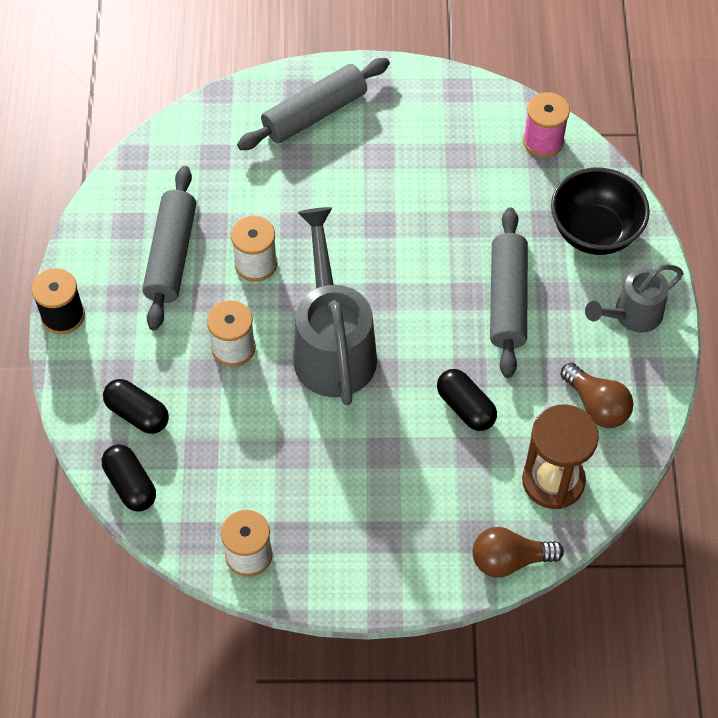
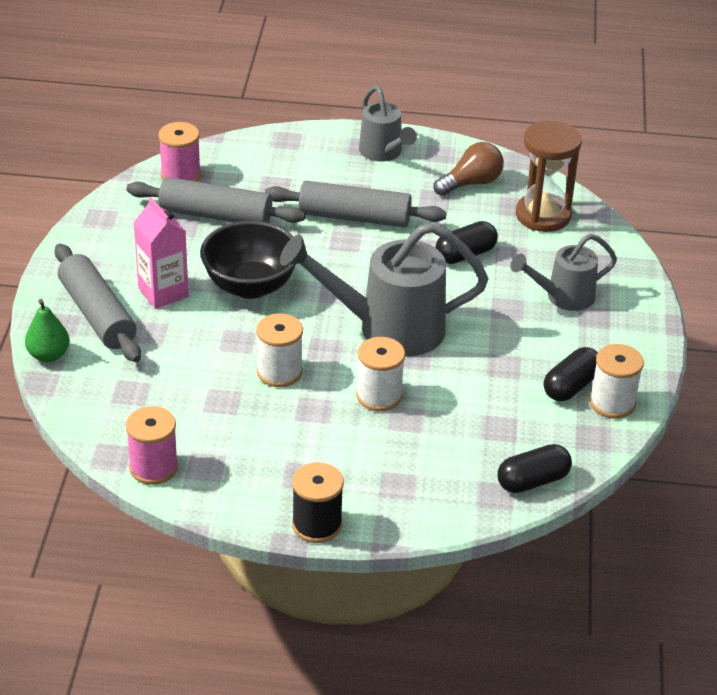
camera: 85 degrees left, 20 degrees down
(122, 188) = (153, 467): none -> pink spool
(137, 414) = (449, 471): black capsule -> black capsule (571, 386)
(171, 255) = (254, 433): grey rolling pin -> grey rolling pin (215, 215)
(254, 89) = (48, 355): none -> green pear
(355, 157) = (163, 292): none -> pink carton
(411, 505) = (563, 297): none -> grey watering can
(509, 560) = (617, 248): brown light bulb -> none
(594, 232) = (291, 160): black bowl -> black bowl (250, 286)

